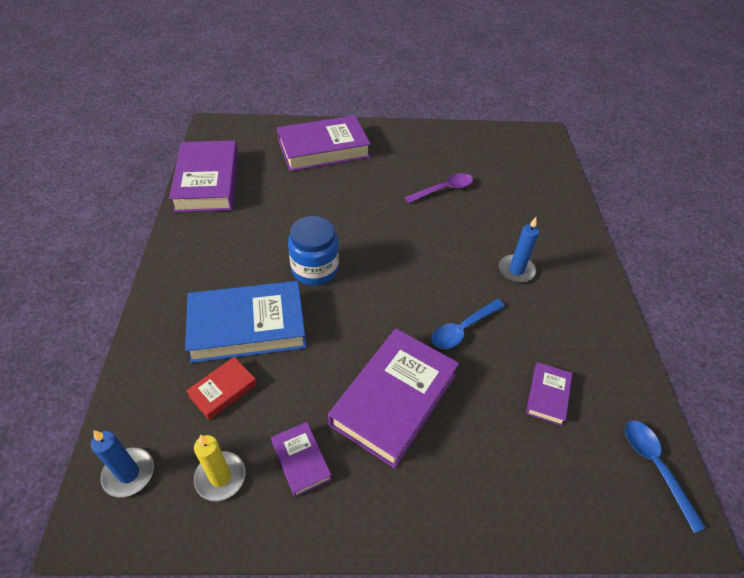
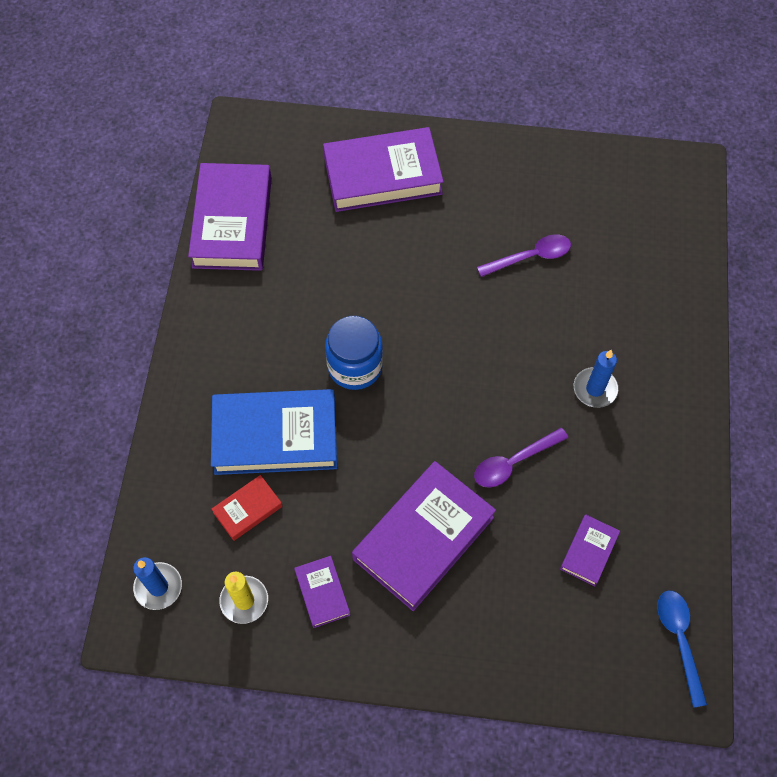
camera: 10 degrees right, 15 degrees up
(463, 329) = (513, 462): blue spoon -> purple spoon

